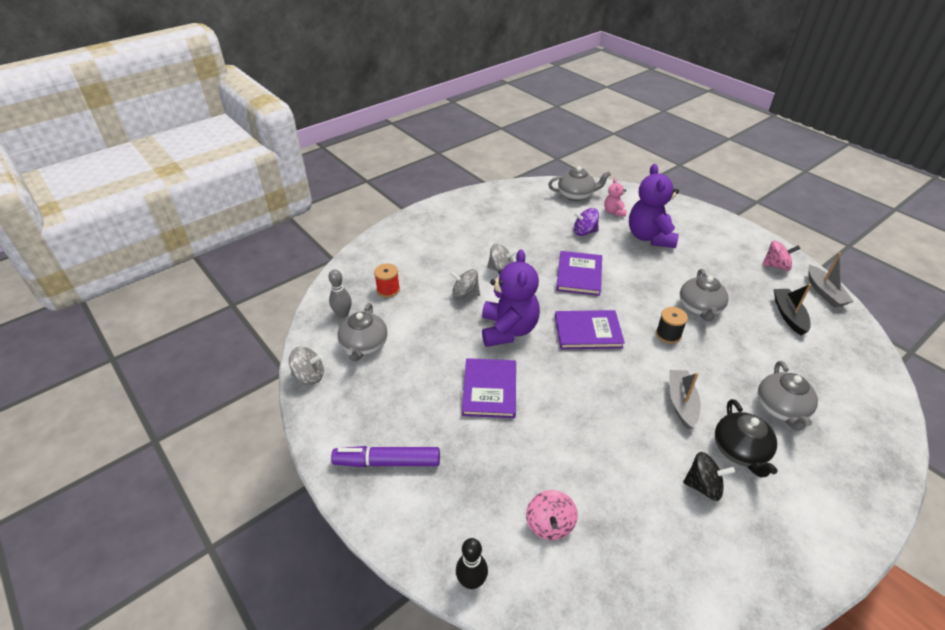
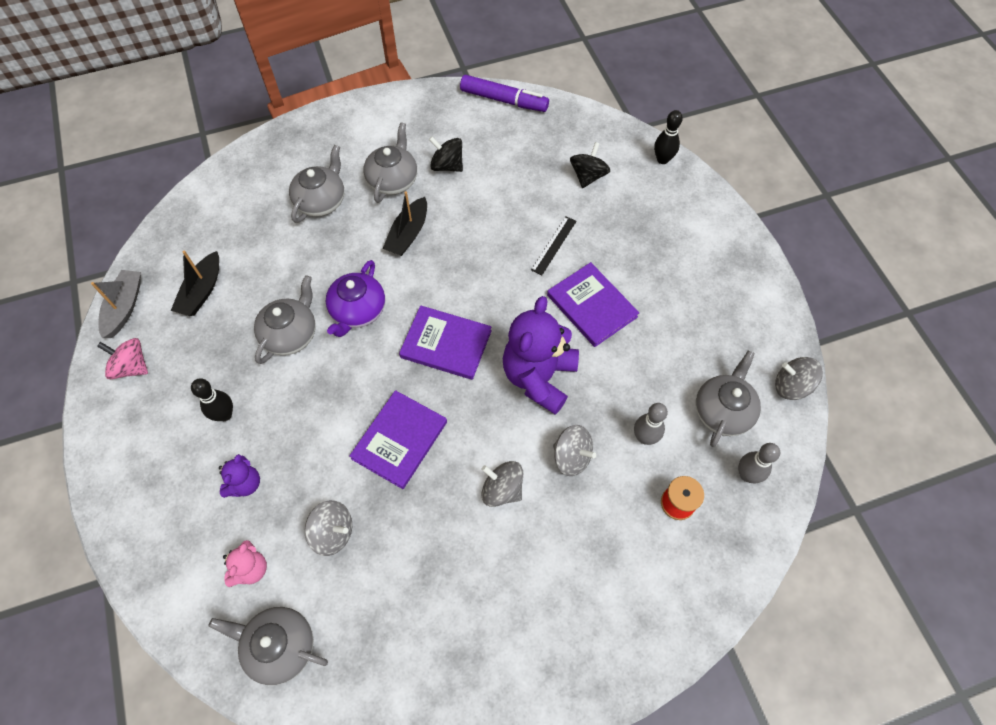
camera: 160 degrees left, 20 degrees up
(387, 462) = (714, 263): purple marker -> purple marker (504, 100)
(419, 316) = (644, 437): none -> grey bowling pin
(489, 390) = (592, 306): purple book -> purple book turned 60 degrees counterclockwise
(547, 433) = (553, 245): none -> black ruler
(549, 524) = (588, 176): pink spinning top -> black spinning top
(584, 232) = (333, 532): purple spinning top -> grey spinning top
(649, 237) = (245, 484): purple teddy bear -> purple teddy bear, size x0.49
(668, 334) = (358, 311): black spool -> purple teapot
(681, 403) = (408, 234): grey boat -> black boat
(694, 260) = (225, 414): none -> black bowling pin
(740, 451) = (393, 180): black teapot -> grey teapot

